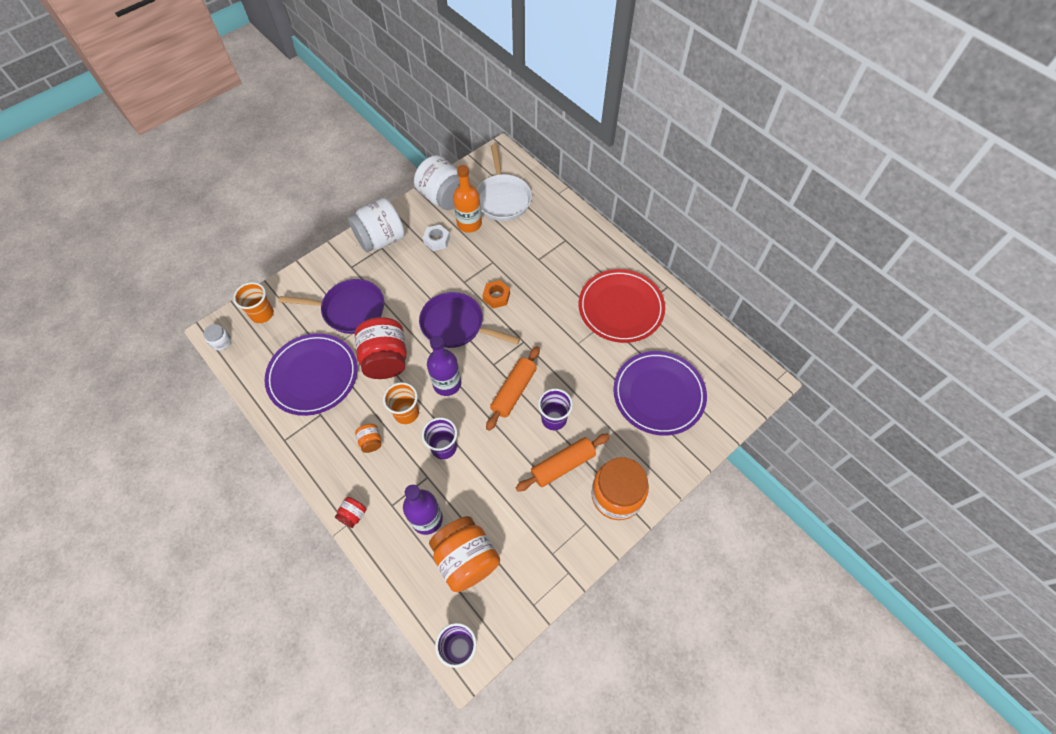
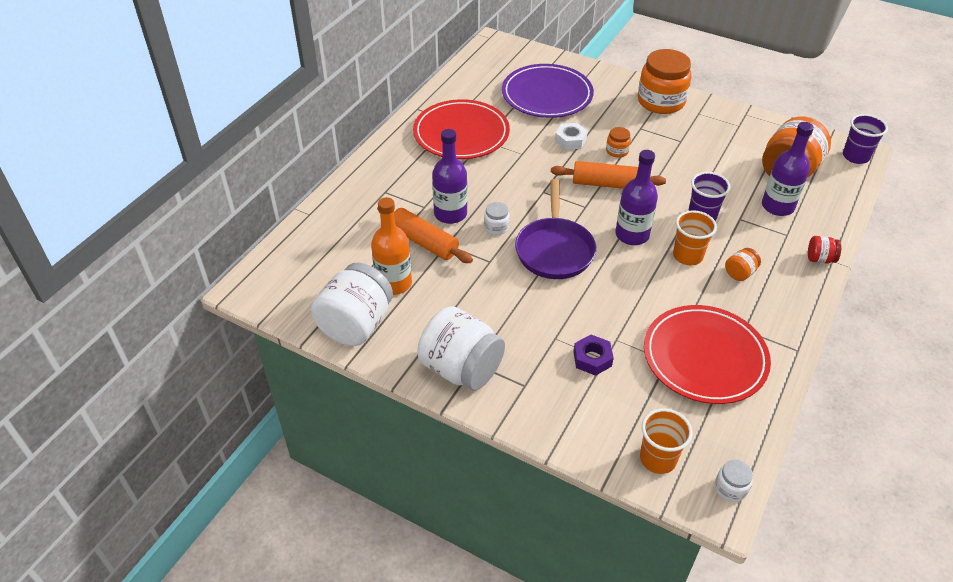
camera: 110 degrees left, 15 degrees down
(313, 376) = (704, 357): purple plate -> red plate
(349, 310) = (592, 359): purple pan -> purple nut
(385, 359) = (637, 296): red jar -> none
(437, 240) = (436, 307): white nut -> white nut (570, 140)
(496, 296) = (496, 227): orange nut -> white jar
(502, 198) = (335, 263): white pan -> none
(523, 273) = (450, 214): none -> purple bottle
(554, 419) = (617, 151): purple cup -> orange jar
(563, 465) = (658, 136): orange rolling pin -> orange rolling pin (424, 242)

